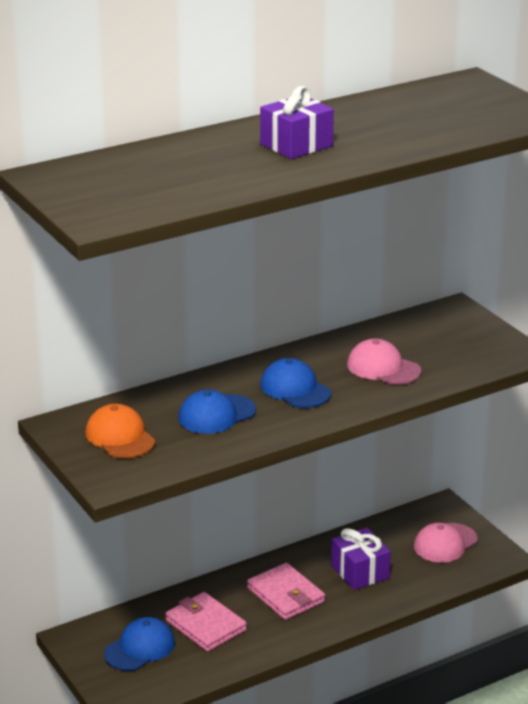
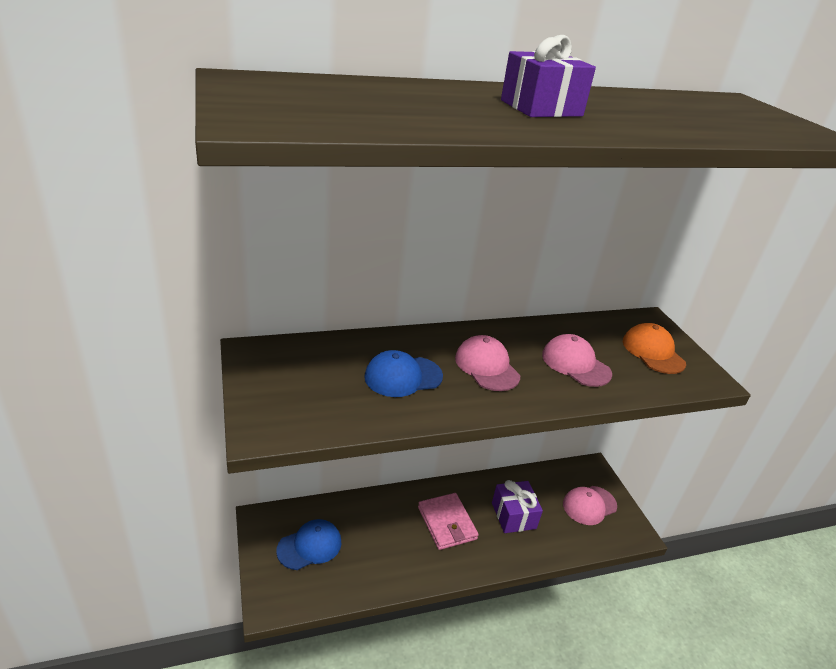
camera: 10 degrees right, 5 degrees up
(120, 437) = (301, 379): orange cap -> orange cap (653, 352)
(205, 625) = (372, 537): pink wallet -> none
(295, 389) = (487, 367): blue cap -> pink cap

